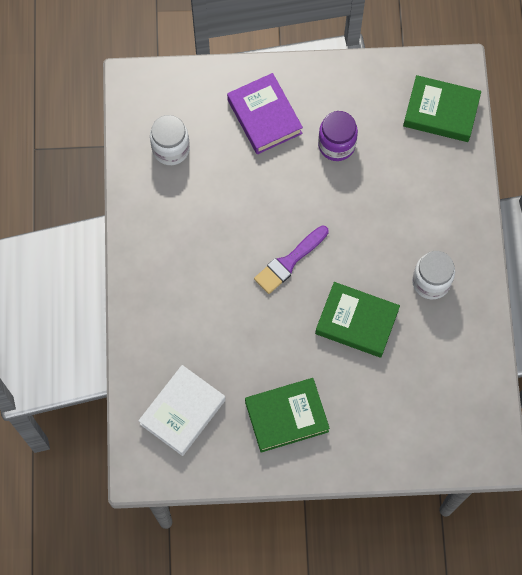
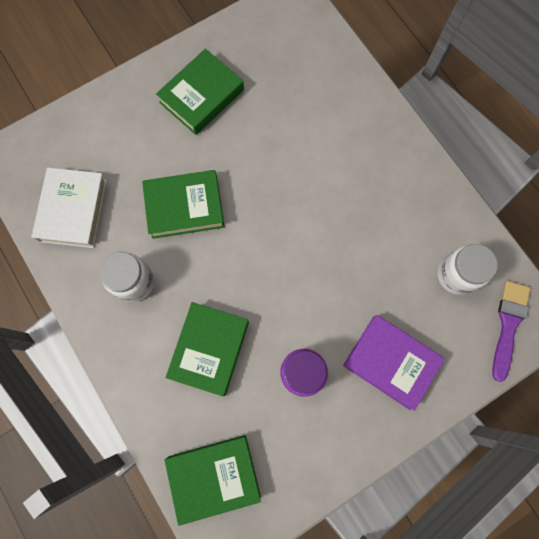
camera: 150 degrees right, 5 degrees up
(182, 412) = (290, 55): white book -> white book (73, 210)
(289, 262) = (277, 228): purple brush -> purple brush (508, 324)
(397, 199) = (209, 349): none -> green book

